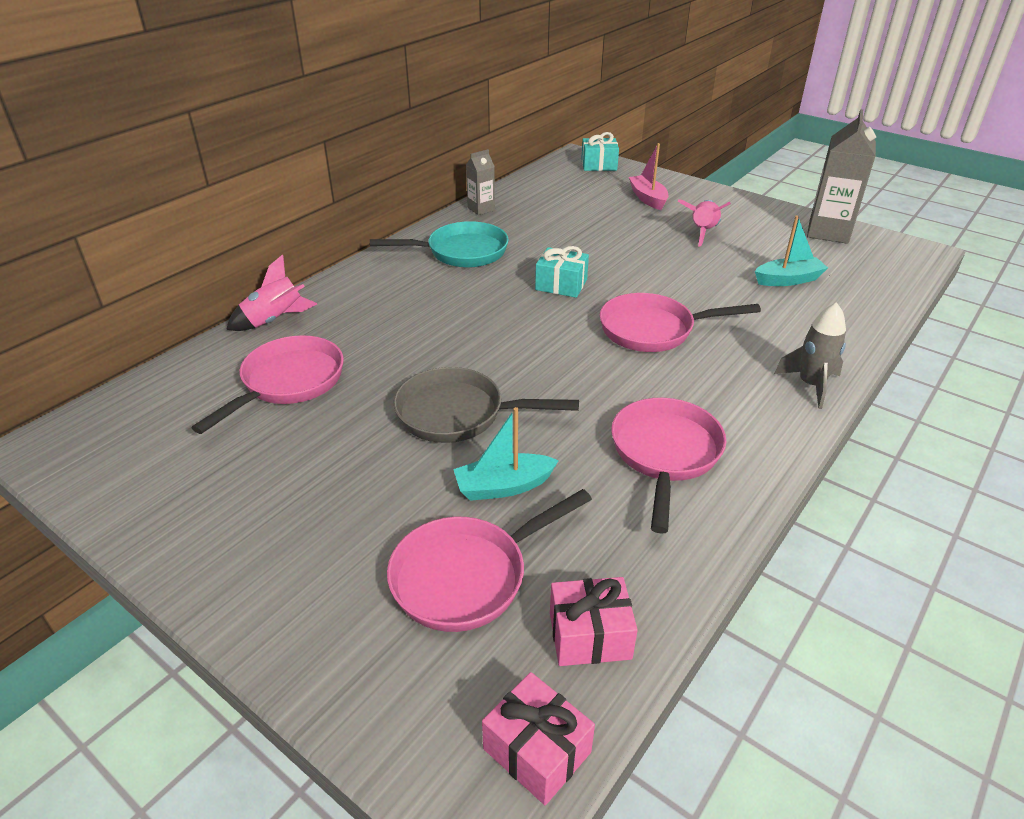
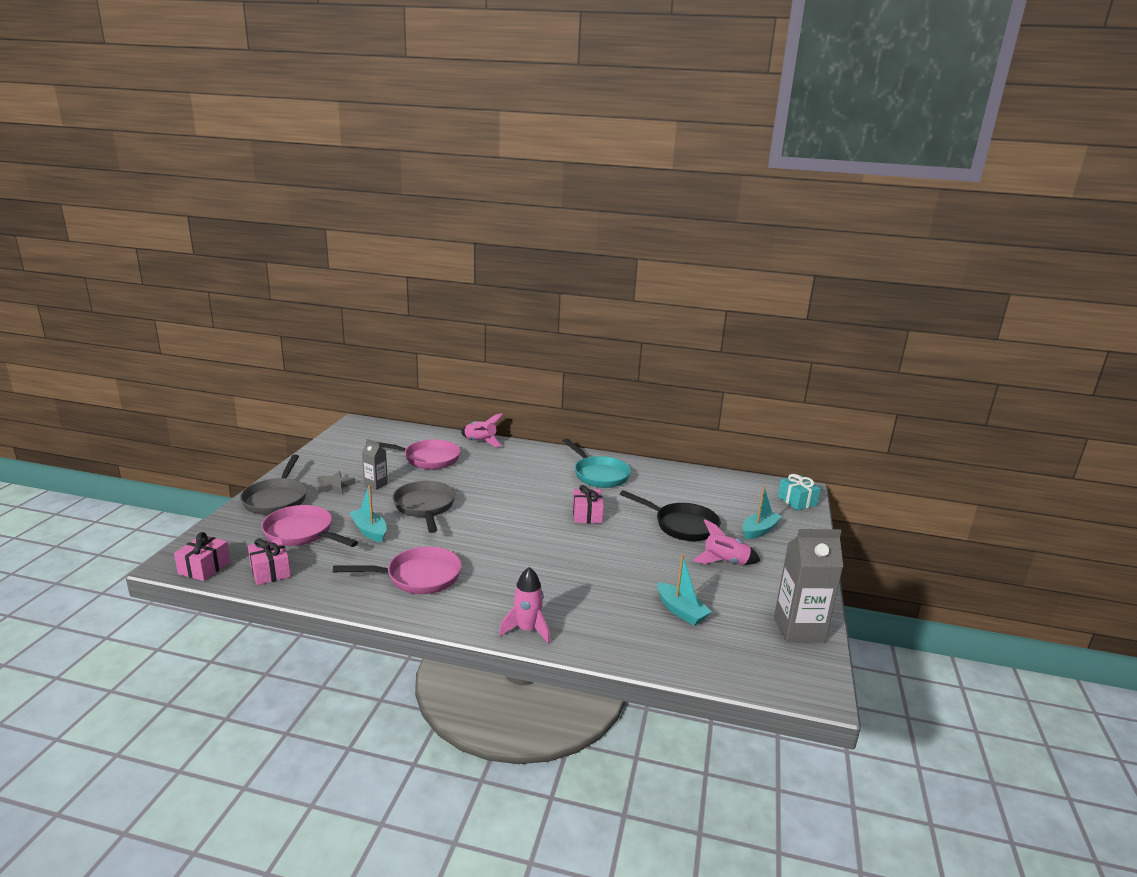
camera: 65 degrees right, 15 degrees down
(300, 605) = (276, 499): none -> grey pan
(303, 510) = (334, 485): none -> grey star
(481, 209) = (665, 470): grey carton -> grey carton (376, 484)
(561, 285) = (587, 515): turquoise gift -> pink gift
(617, 234) = (681, 525): none -> black pan
(648, 199) = (759, 530): pink boat -> turquoise boat
(653, 330) = (555, 557): pink pan -> none
(810, 385) = (527, 630): grey rocket -> pink rocket

